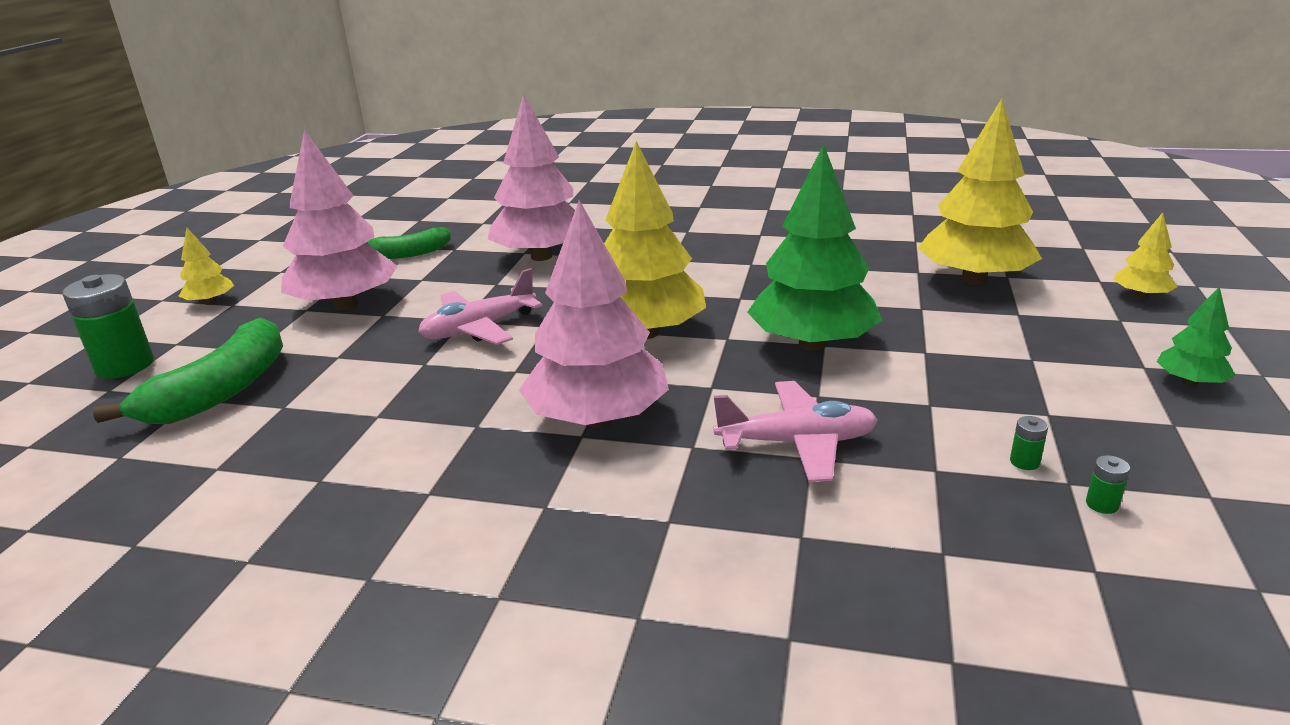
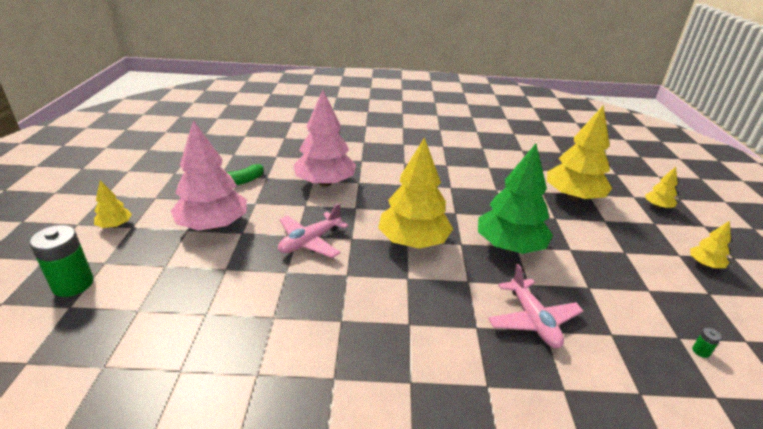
camera: 15 degrees left, 5 degrees up
(221, 391) = (155, 303): green banana -> none
(598, 418) = (413, 310): pink tree -> none
(797, 443) = (532, 320): pink plane -> pink plane turned 90 degrees clockwise
(1024, 462) = (652, 325): green battery -> none
(1190, 382) = (704, 264): green tree -> yellow tree

